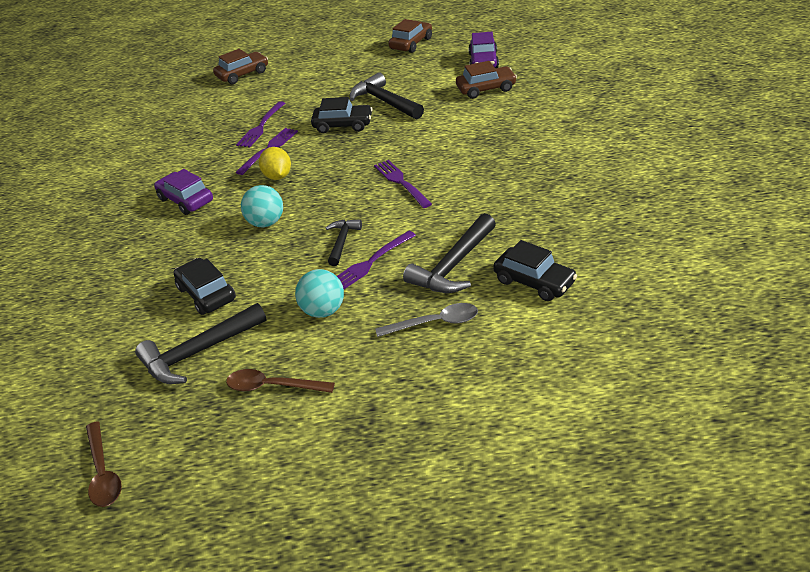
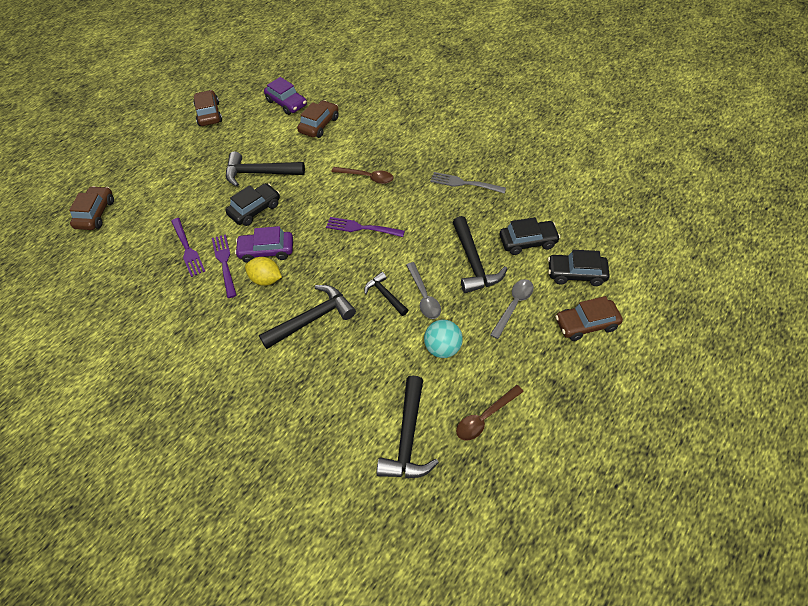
camera: 50 degrees left, 15 degrees up
(103, 472) = (470, 559): brown spoon -> brown spoon (367, 177)
(186, 200) = (220, 346): purple car -> purple car (266, 251)
(206, 294) = (350, 398): black car -> black car (576, 274)
(266, 223) = (312, 319): turquoise ball -> black hammer
(370, 263) = (424, 296): purple fork -> grey spoon
(480, 388) = (586, 324): none -> brown car
(548, 198) = (464, 183): none -> grey fork

